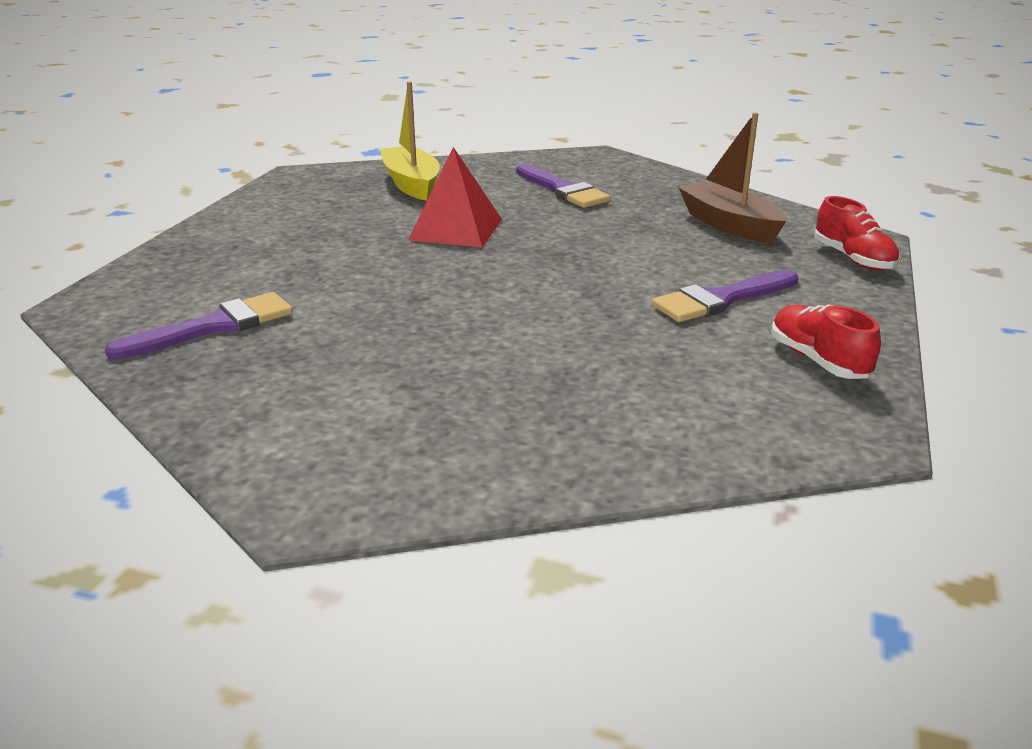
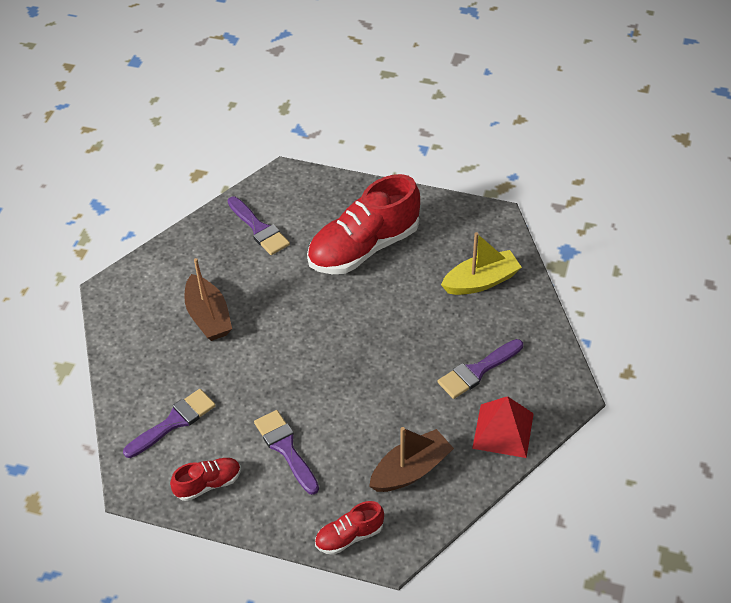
camera: 90 degrees right, 20 degrees up
(312, 246) = (364, 247): none -> red shoe
(428, 371) = (208, 316): none -> brown boat
(456, 229) = (394, 313): red pyramid -> red pyramid (503, 430)
(693, 398) = (174, 422): none -> purple brush

